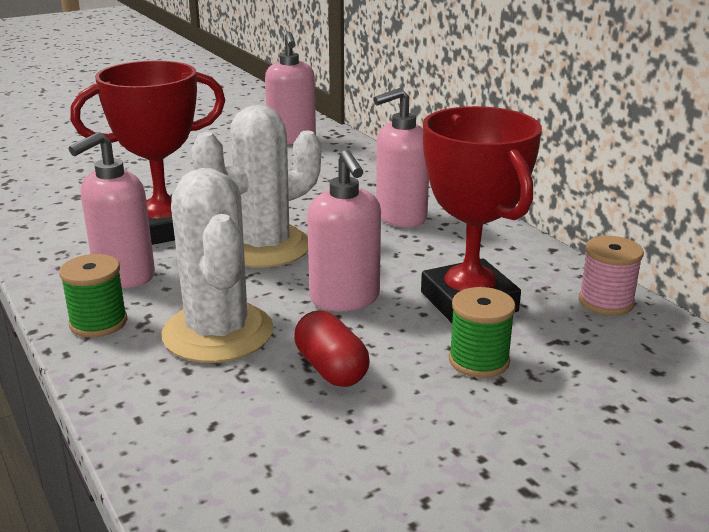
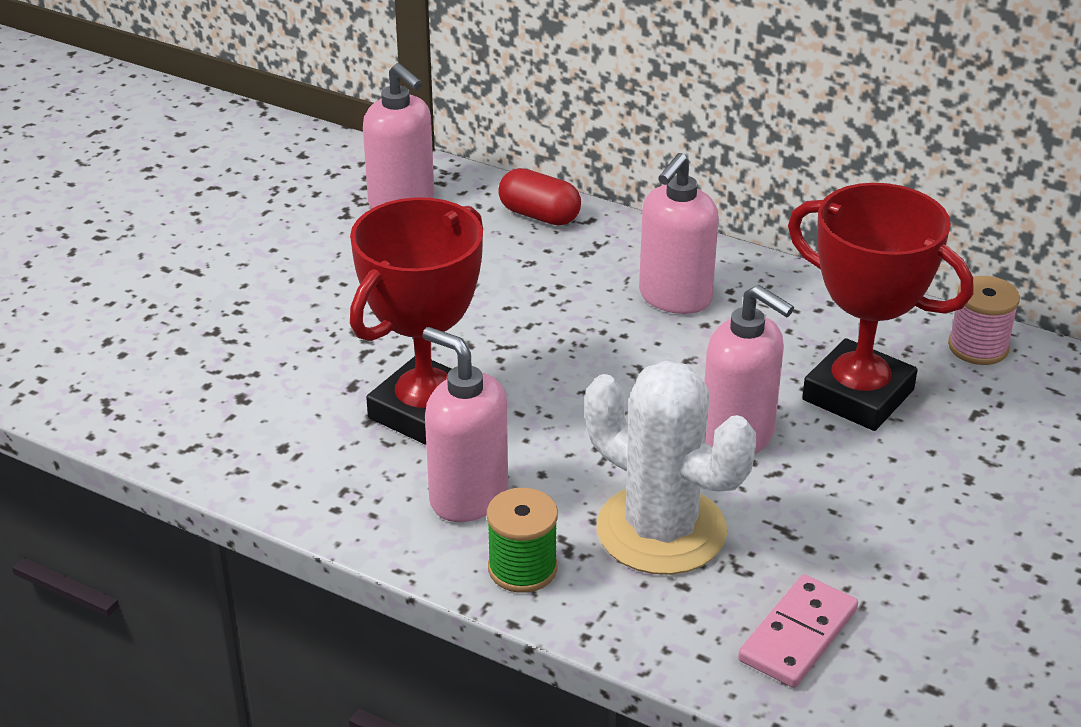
camera: 30 degrees left, 10 degrees up
(124, 276) = (468, 497): pink soap dispenser -> pink soap dispenser turned 120 degrees clockwise
(225, 432) = (798, 635): none -> pink domino
(264, 247) = (575, 396): white cactus -> none
(331, 369) = (815, 527): red capsule -> red capsule (539, 215)
(479, 361) = (932, 464): green spool -> none

